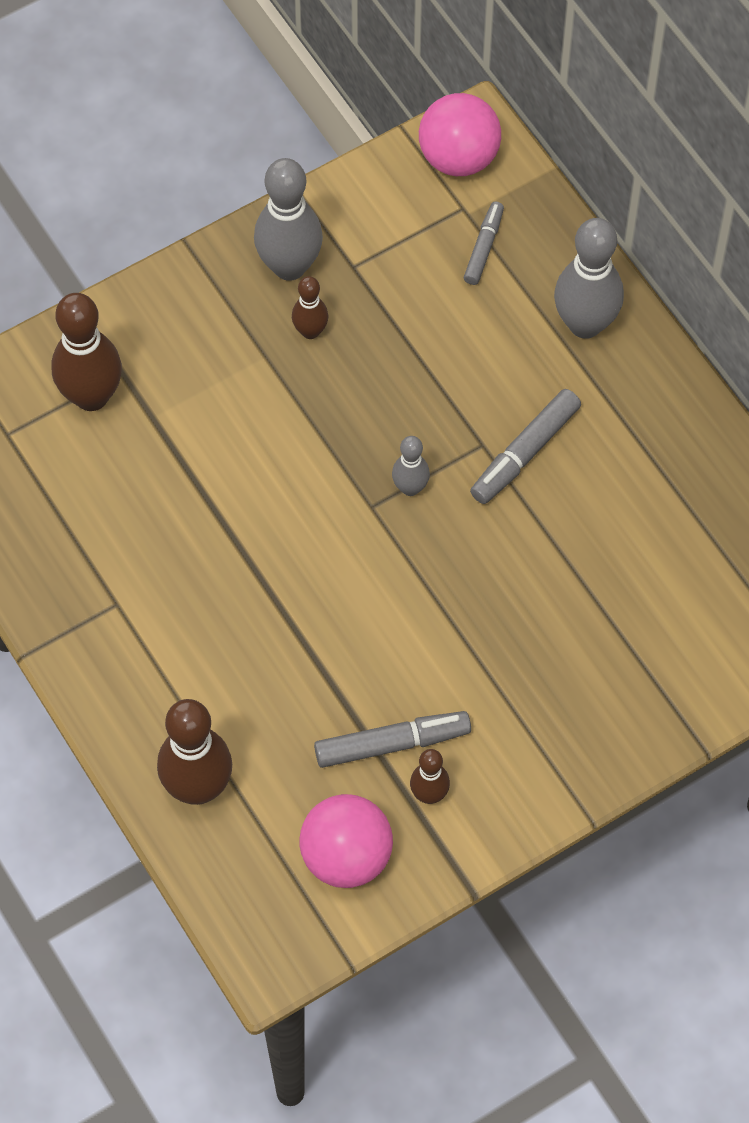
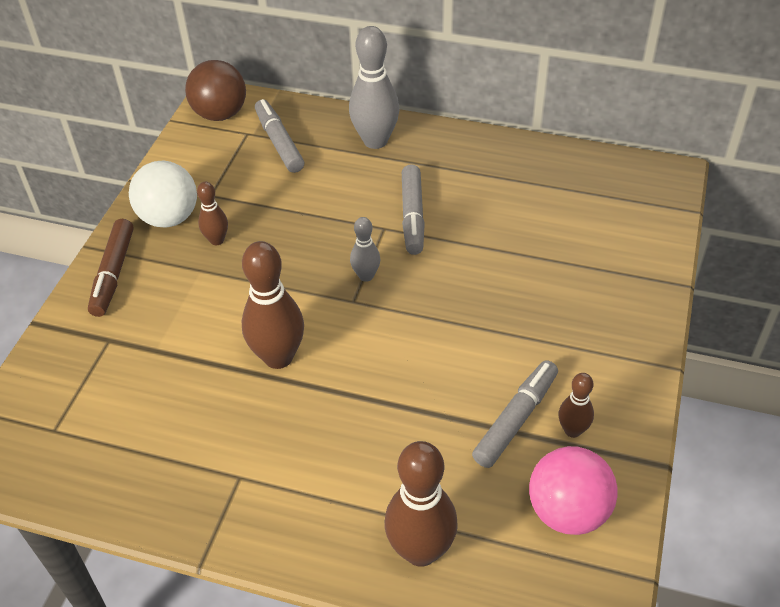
camera: 40 degrees left, 15 degrees down
(91, 396) = (99, 366): brown bowling pin -> brown bowling pin (278, 357)
(183, 297) = (113, 274): none -> brown marker
(289, 266) = (169, 218): grey bowling pin -> white ball
(458, 158) = (220, 114): pink ball -> brown ball
(484, 247) = (279, 142): grey marker -> grey marker, size x1.53

